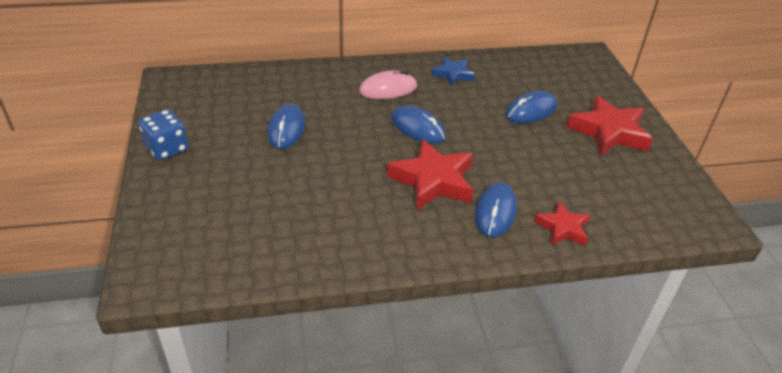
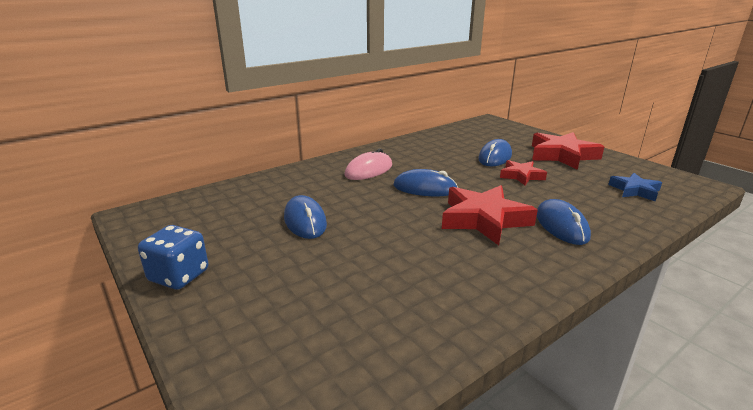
camera: 25 degrees left, 15 degrees down
(453, 74) = (410, 150): blue star -> blue star (634, 190)
(562, 228) = (622, 220): red star -> red star (521, 176)

